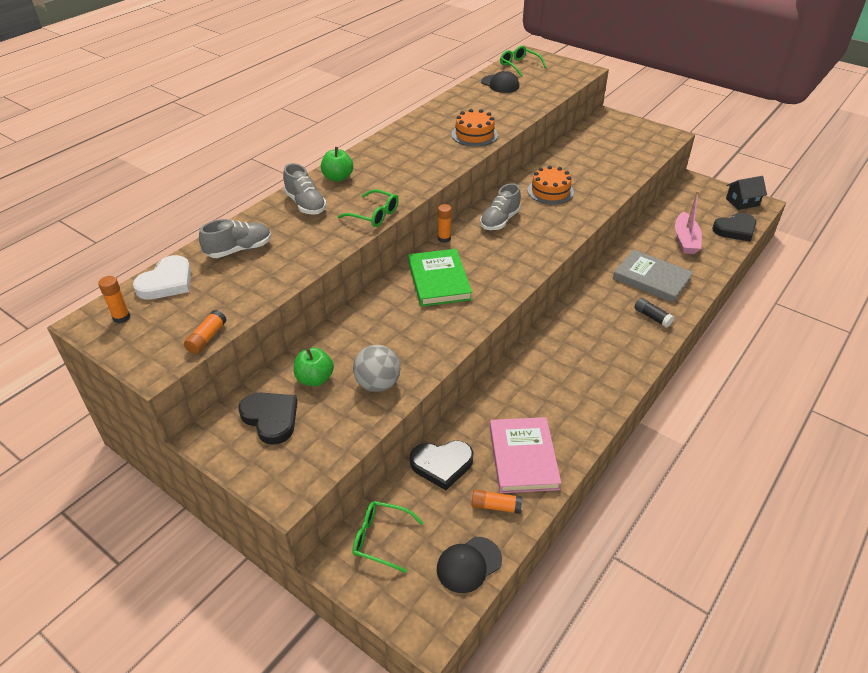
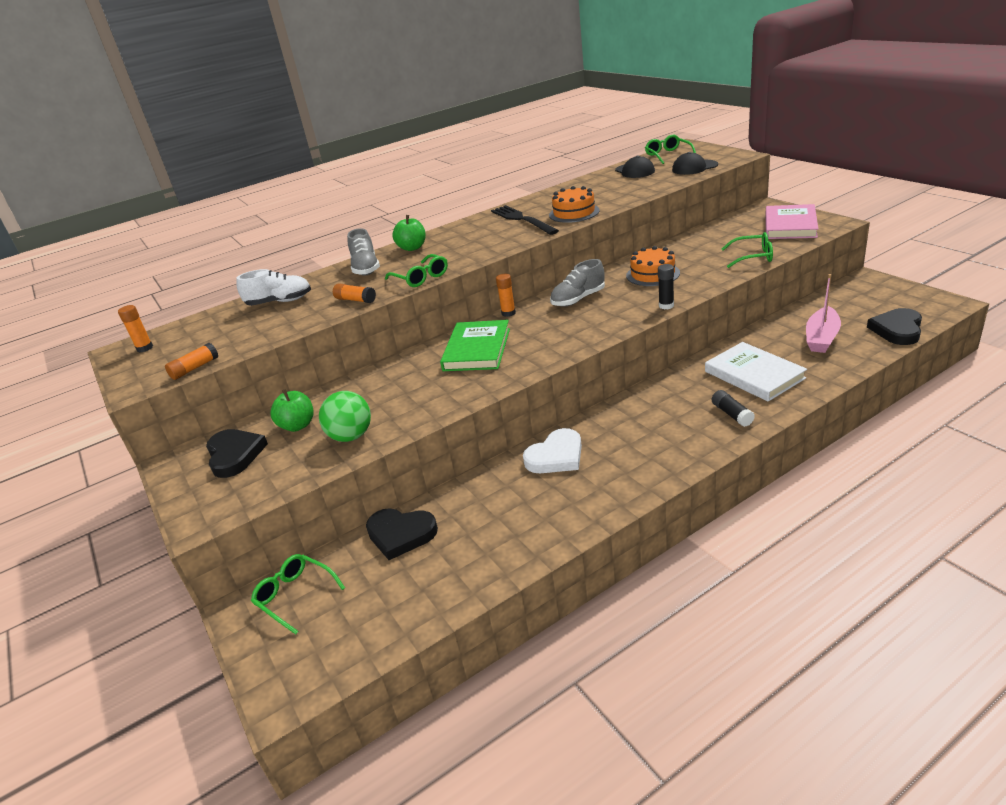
camera: 25 degrees right, 10 degrees down
(167, 282) = (201, 324): white heart -> white heart (556, 456)
(239, 250) = (280, 302): grey shoe -> white shoe
(378, 384) = (351, 436): grey ball -> green ball
(429, 142) = (522, 220): none -> black fork
(468, 564) = (364, 640): black cap -> black cap (694, 167)
(496, 506) = (430, 586): orange glue stick -> orange glue stick (355, 300)
(523, 457) = (491, 540): pink book -> pink book (790, 225)
(580, 225) = (666, 306): none -> black glue stick
(623, 171) = (753, 257): none -> green glasses
(651, 279) = (754, 375): grey book -> white book
(735, 229) = (897, 330): black heart -> black heart turned 120 degrees clockwise
(742, 202) = (923, 301): black house -> none

